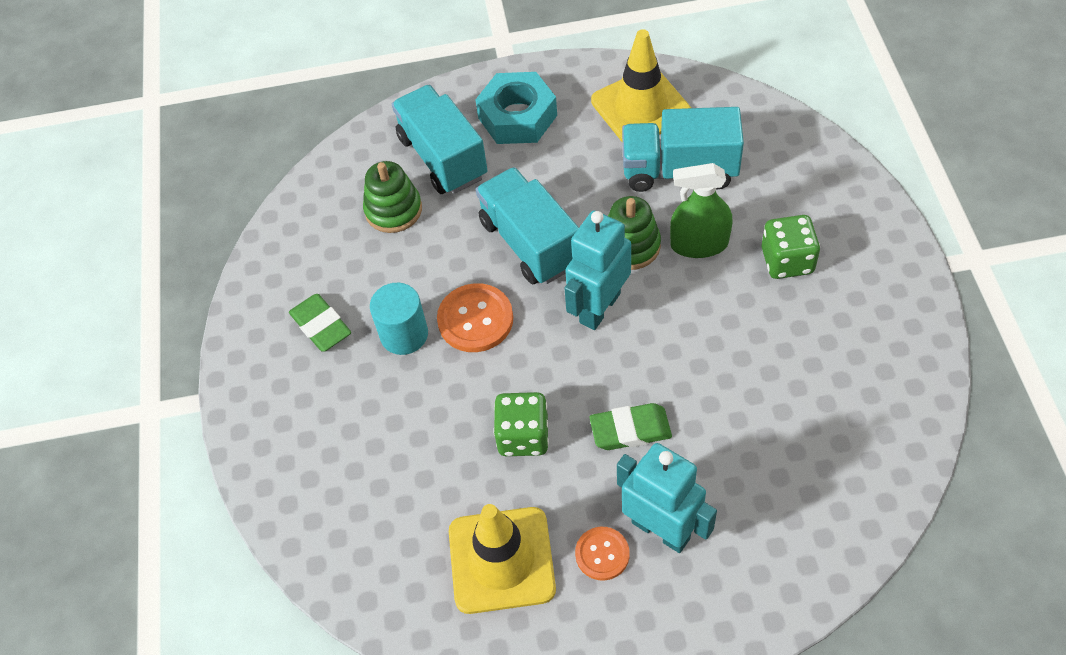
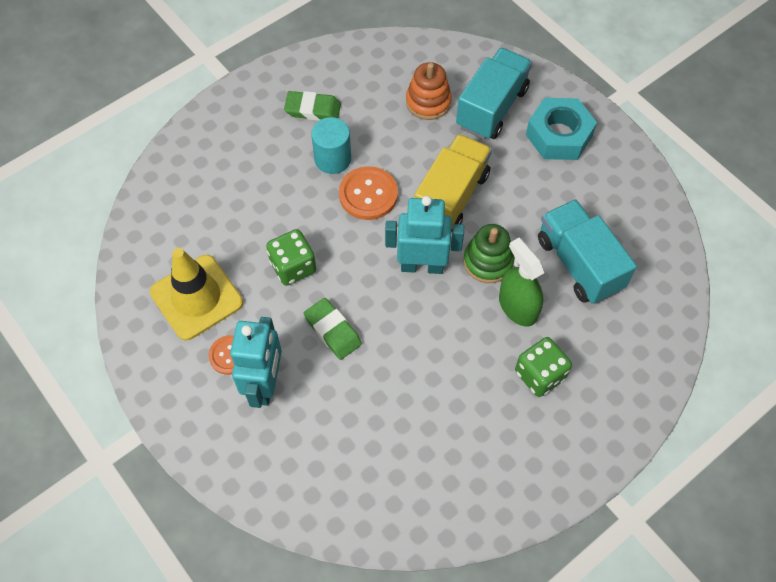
camera: 55 degrees right, 5 degrees up
(321, 326) = (313, 109): green eraser -> green eraser turned 75 degrees clockwise
(393, 210) = (428, 102): green stacking toy -> orange stacking toy
(529, 243) = (451, 196): turquoise truck -> yellow truck
(641, 107) = (623, 211): yellow traffic cone -> none

